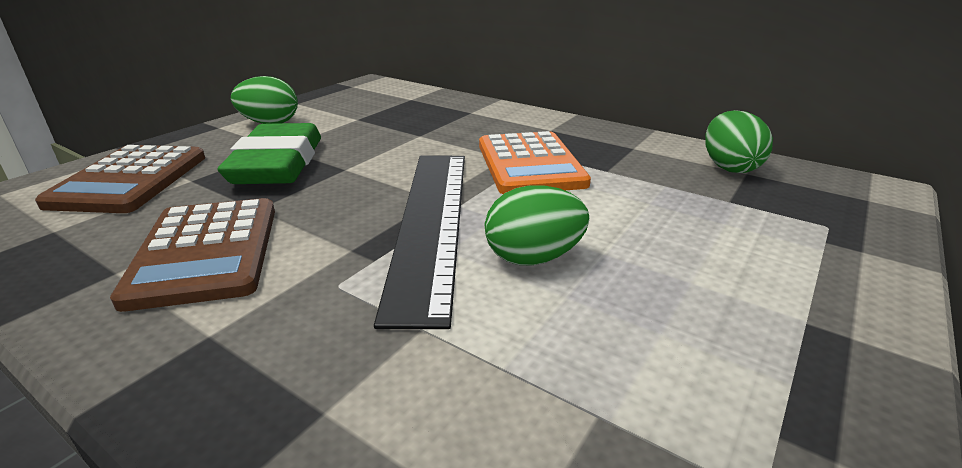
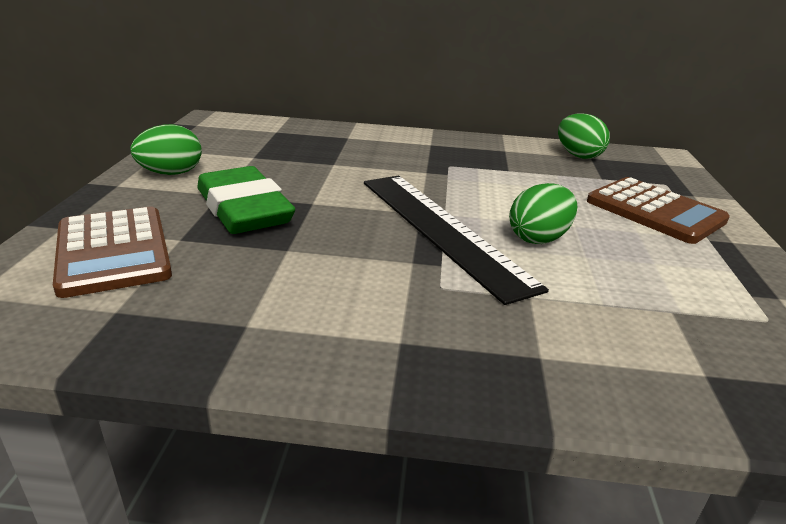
camera: 30 degrees left, 0 degrees up
(206, 252) = (302, 291): brown calculator -> brown calculator (655, 211)
(530, 164) = (452, 174): orange calculator -> none

